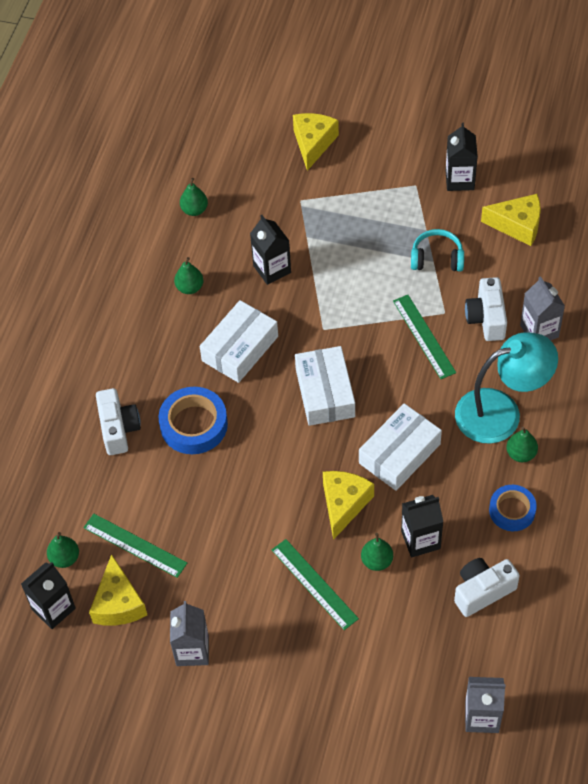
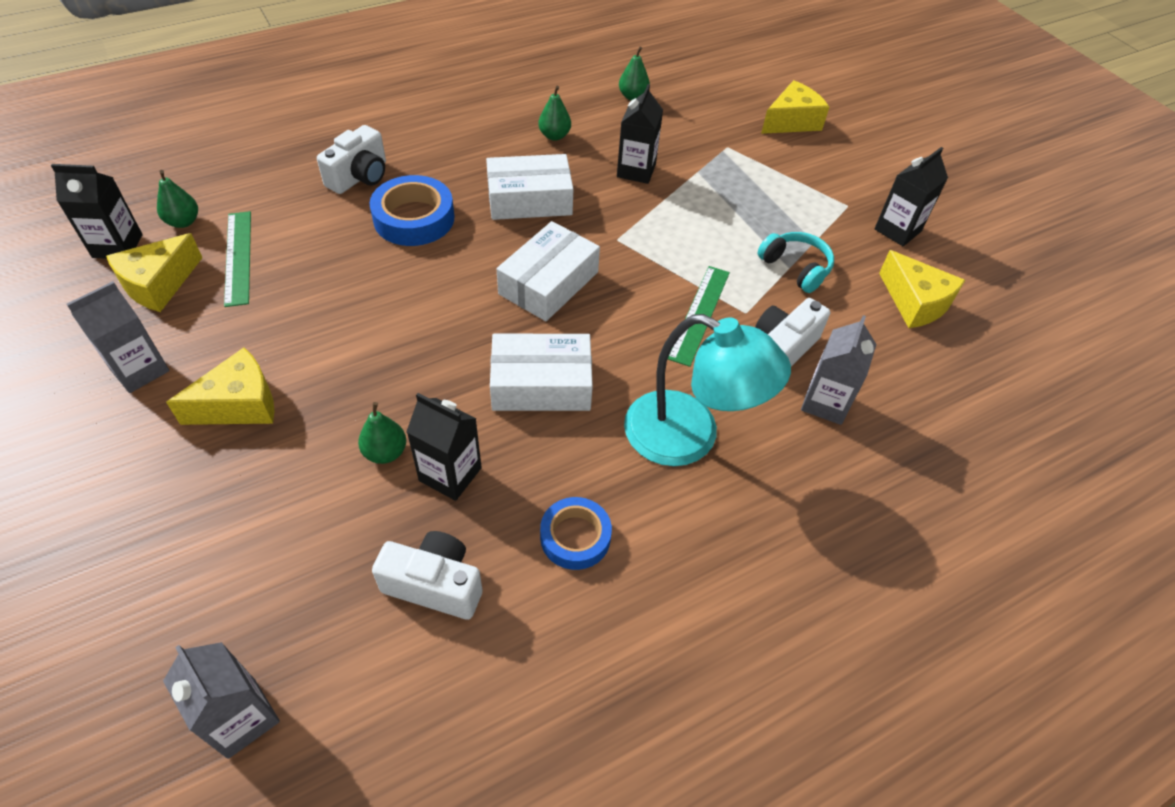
camera: 40 degrees right, 5 degrees down
(314, 584) = (307, 417): green ruler -> none
(344, 504) = (432, 378): yellow cheese -> yellow cheese (239, 404)
(521, 454) = (658, 493): green pear -> none

